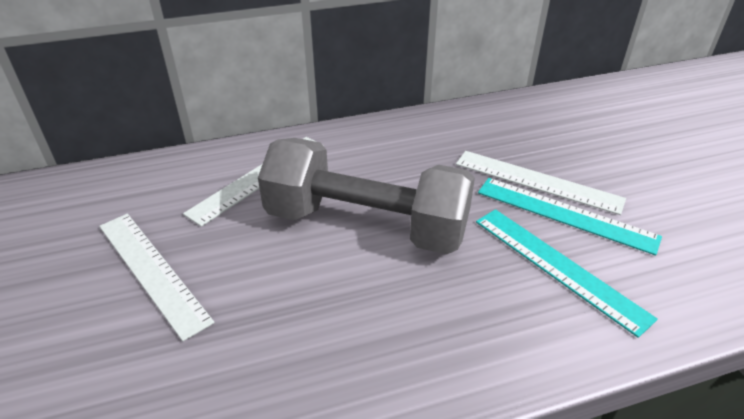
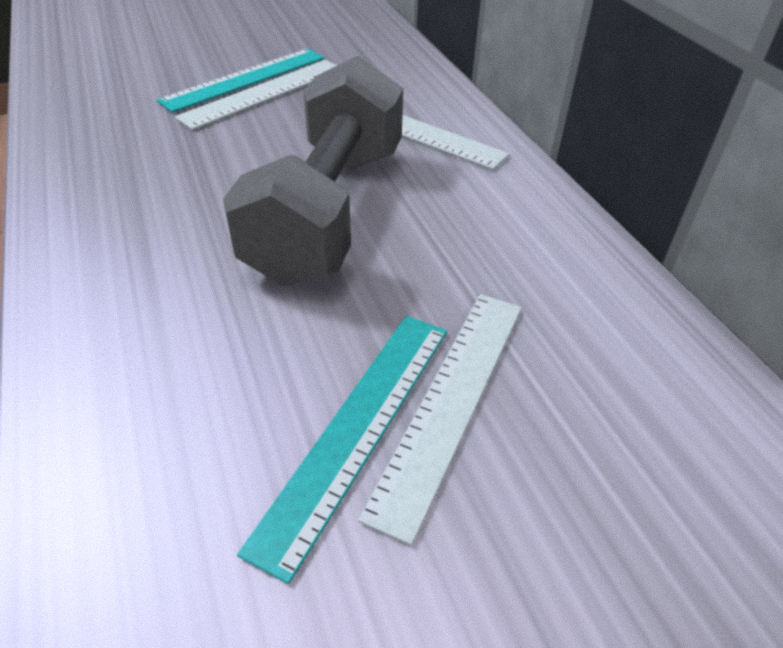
camera: 85 degrees right, 5 degrees up
(558, 266) = (228, 397): turquoise ruler -> turquoise ruler (245, 79)

